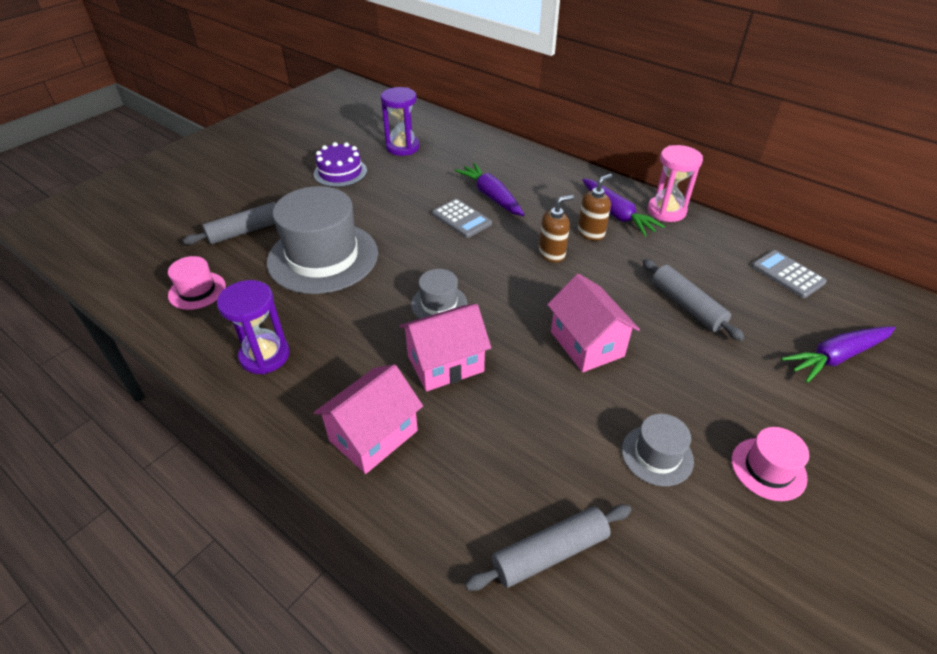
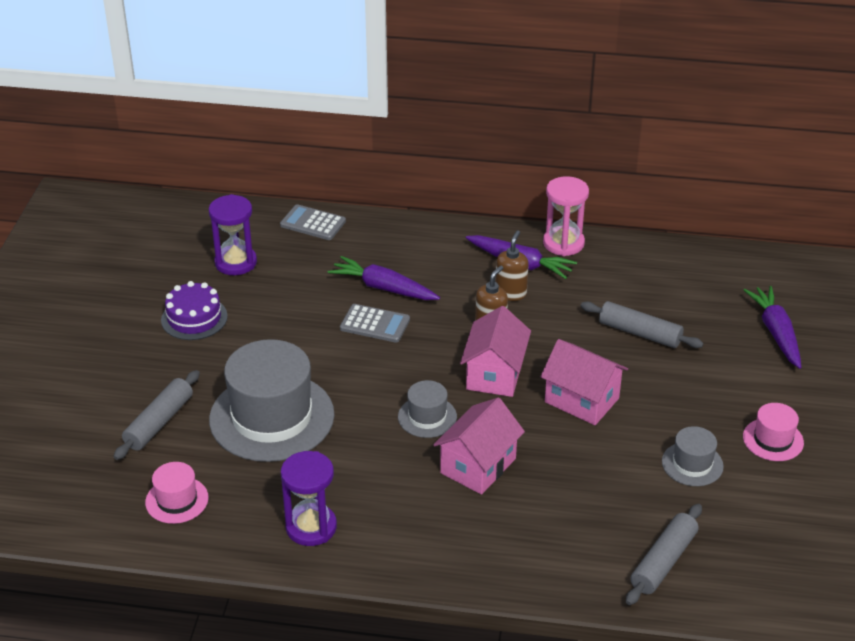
camera: 30 degrees left, 5 degrees down
(373, 435) = (469, 545): pink house -> pink house (495, 374)
(787, 274) = (703, 271): grey calculator -> grey calculator (313, 223)
(836, 357) = (776, 333): purple carrot -> purple carrot turned 135 degrees clockwise

